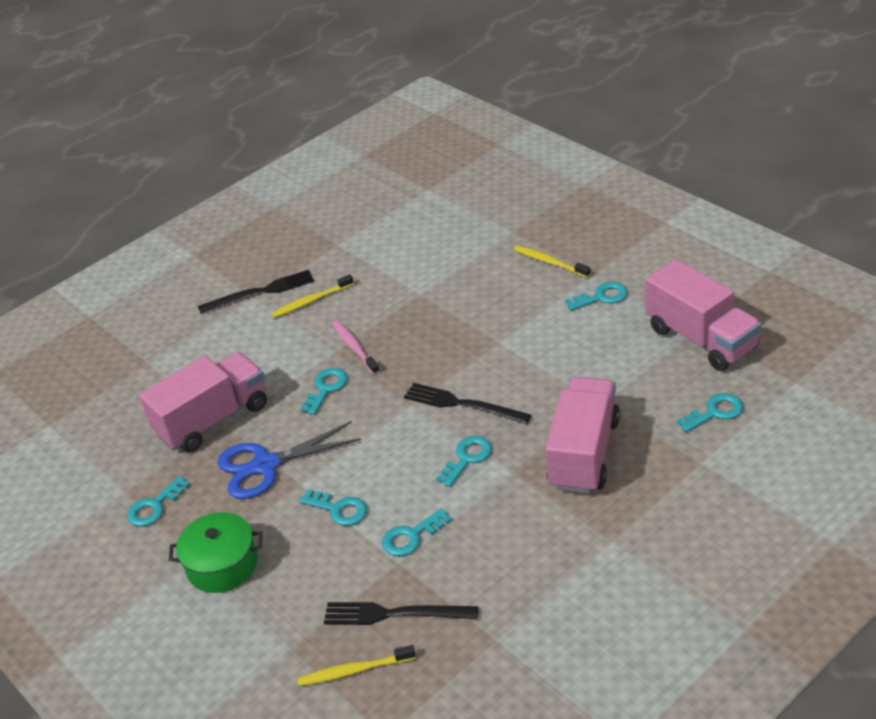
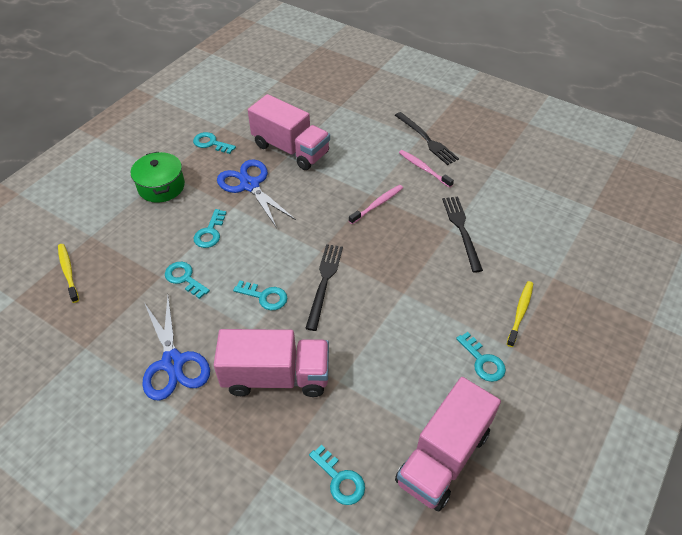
camera: 70 degrees right, 10 degrees up
(311, 301) = (424, 169): yellow toothbrush -> pink toothbrush
(326, 388) = (330, 198): turquoise key -> none
(394, 614) = (114, 283): black fork -> black fork (461, 230)
(543, 547) = (173, 362): none -> blue scissors

